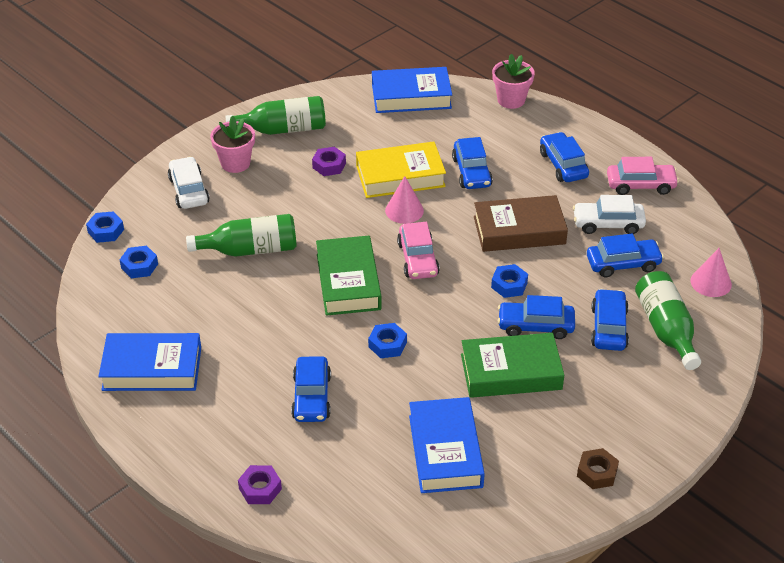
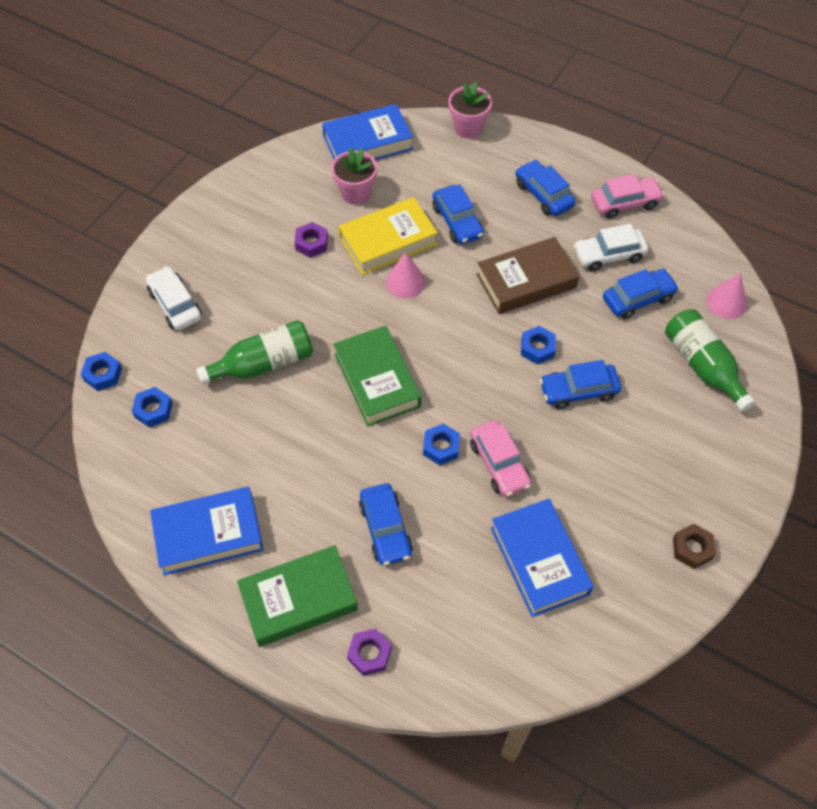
camera: 15 degrees left, 15 degrees up
(235, 163) = (213, 260): pink flower pot -> pink flower pot (356, 193)
(283, 129) = (249, 209): green bottle -> none
(418, 259) = (438, 337): pink car -> pink car (499, 464)
(511, 372) = (572, 451): green book -> green book (298, 599)
(609, 328) = (648, 376): blue car -> none

